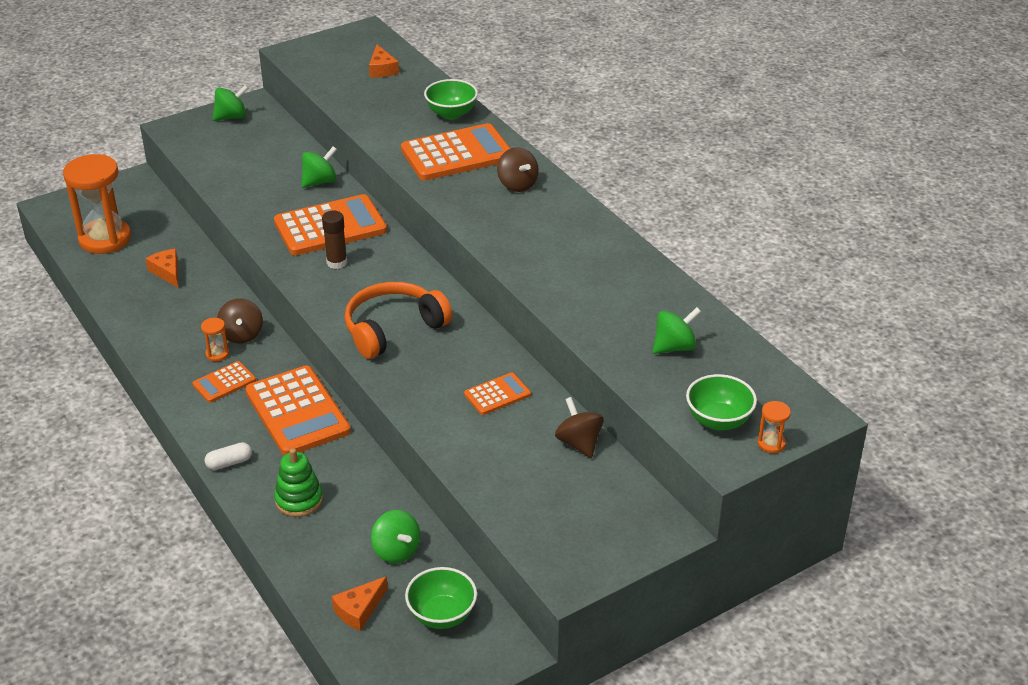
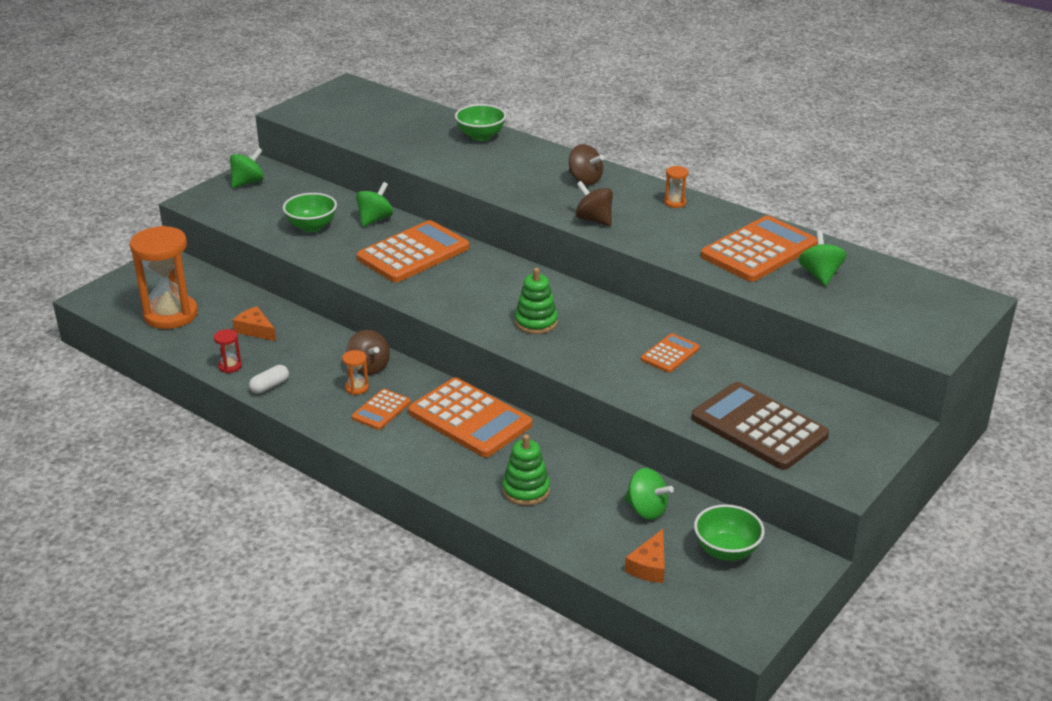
camera: 20 degrees left, 5 degrees down
(122, 304) = (230, 366): none -> red hourglass
(229, 463) = (436, 475): white capsule -> white capsule (270, 386)
(337, 262) = (442, 280): brown glue stick -> none
(382, 69) = (388, 112): orange cheese -> none
(393, 329) = (536, 322): orange headphones -> green stacking toy
(457, 154) = (511, 166): orange calculator -> orange calculator (759, 250)
(527, 497) = (759, 427): none -> brown calculator
(579, 443) = (770, 376): brown spinning top -> brown spinning top (594, 220)
(674, 347) = (820, 275): green spinning top -> green spinning top turned 45 degrees counterclockwise
(718, 421) = (901, 321): green bowl -> green bowl (312, 227)
(771, 444) = (957, 329): orange hourglass -> orange hourglass (675, 203)

